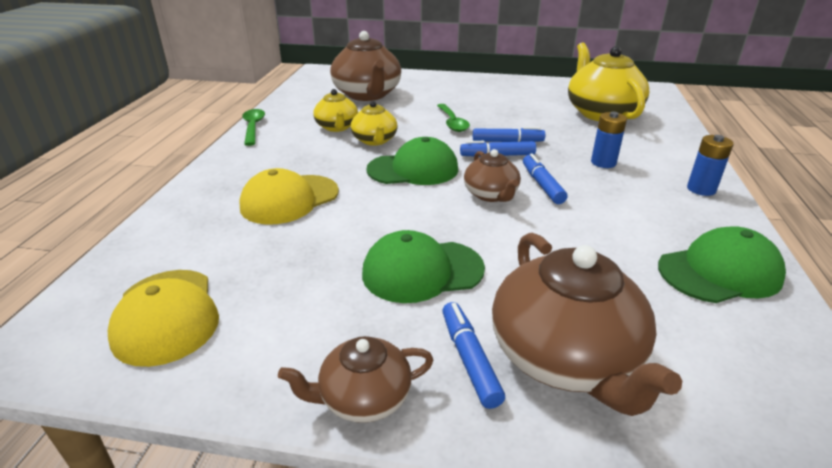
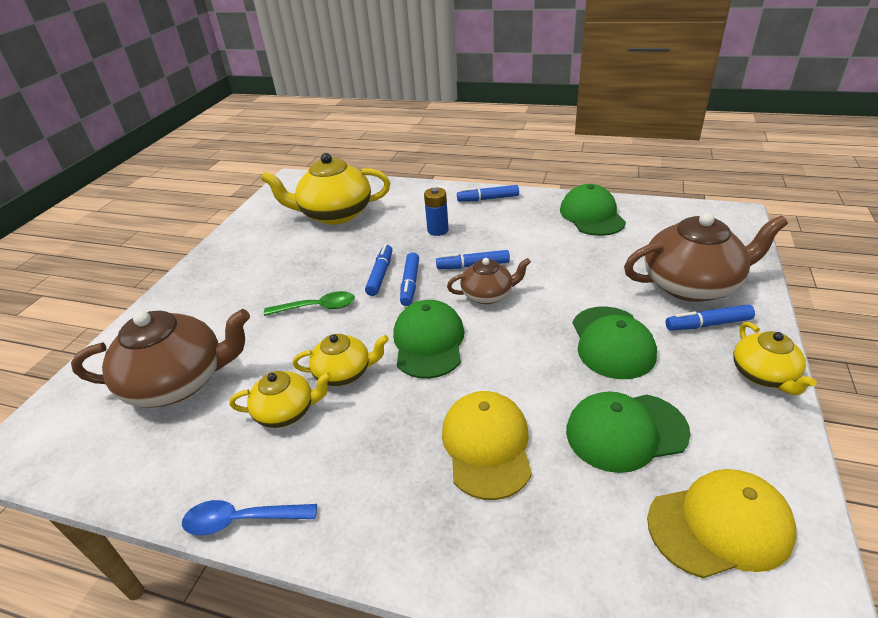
camera: 80 degrees left, 5 degrees up
(253, 127) = (241, 520): green spoon -> blue spoon
(289, 199) = (487, 445): yellow cap -> yellow cap turned 150 degrees counterclockwise
(289, 270) = (625, 431): none -> green cap
(363, 398) = (764, 375): brown teapot -> yellow teapot
(701, 189) = (488, 199): blue battery -> blue marker

